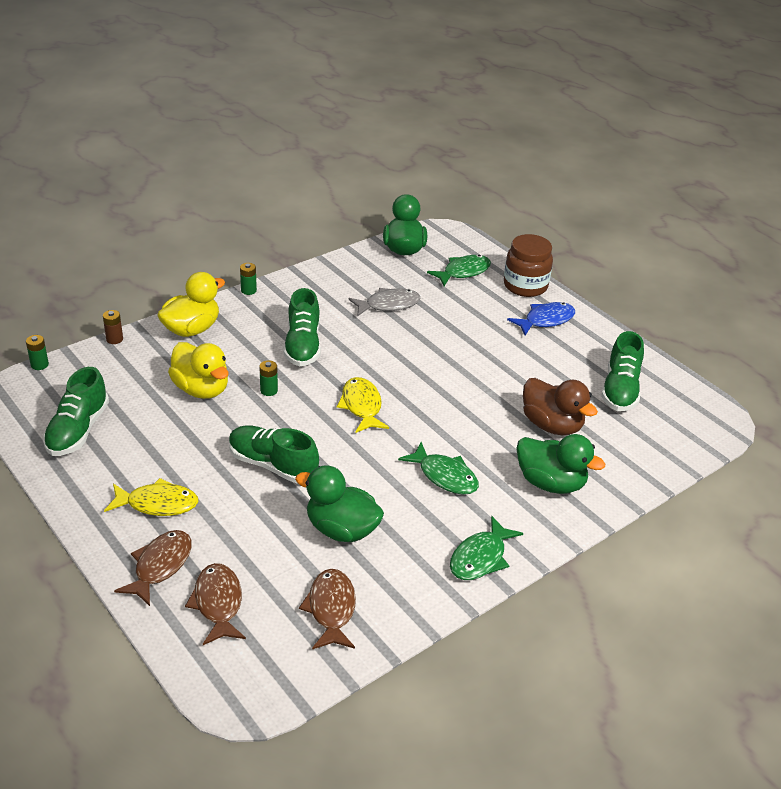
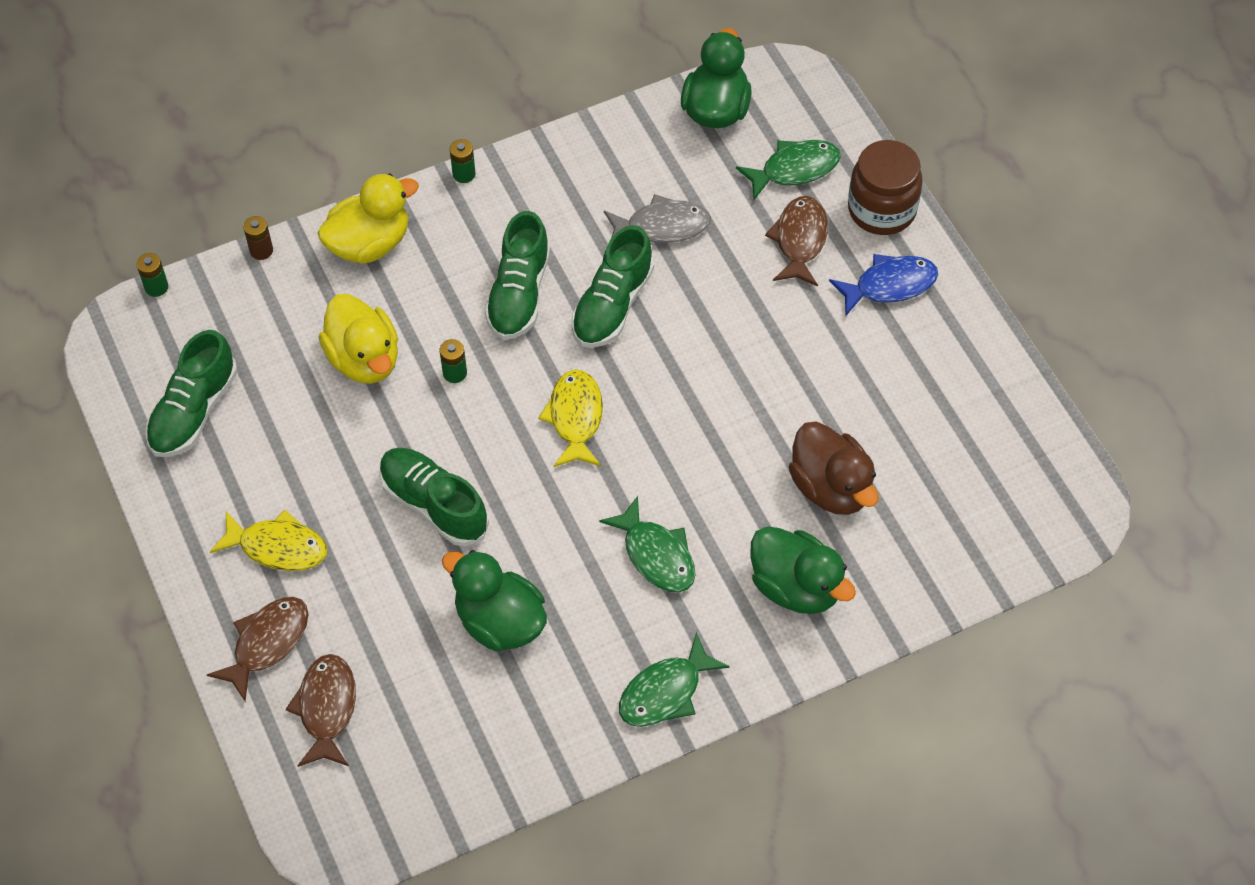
camera: 15 degrees right, 20 degrees up
(331, 609) = (460, 738): brown fish -> brown fish (800, 240)
(620, 389) = (954, 435): green shoe -> green shoe (612, 305)

